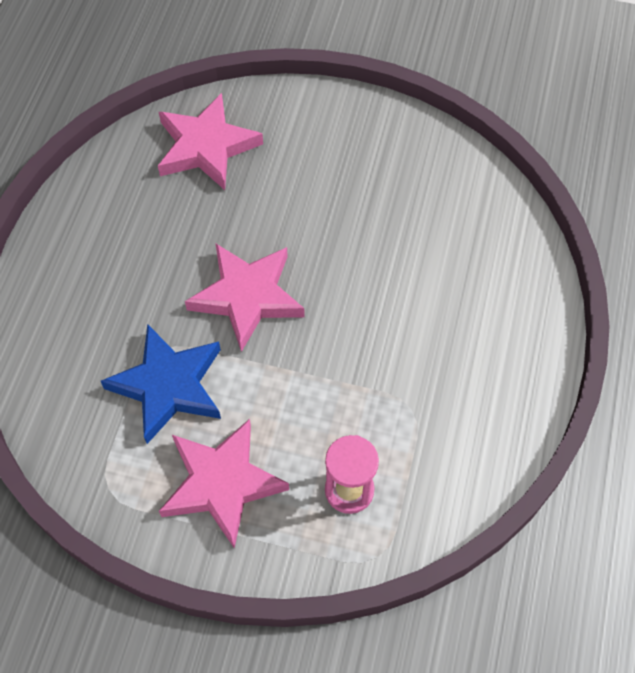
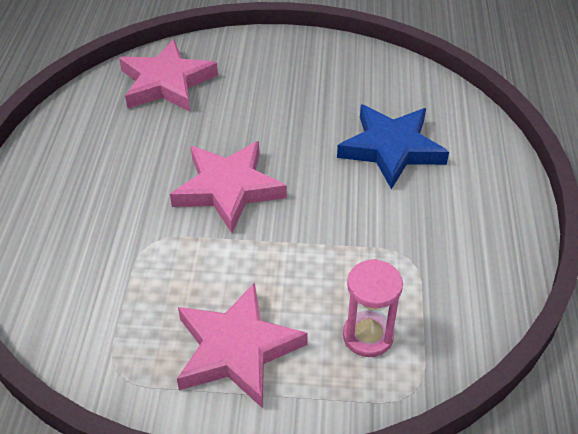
camera: 10 degrees left, 15 degrees down
(168, 386) = (165, 271): blue star -> blue star (391, 149)

